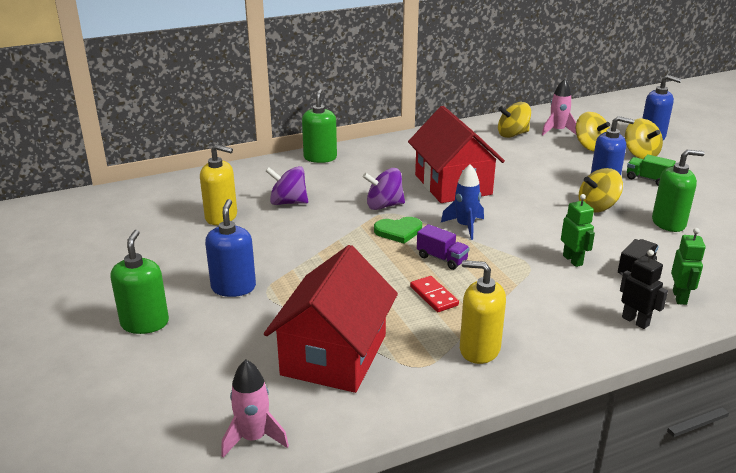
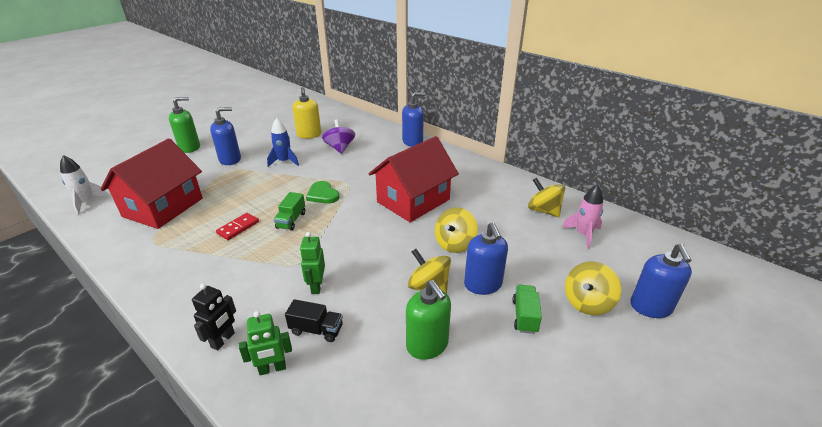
camera: 65 degrees right, 5 degrees up
(254, 438) = (87, 203): pink rocket -> white rocket
(320, 158) = (412, 142): green soap dispenser -> blue soap dispenser
(334, 355) = (163, 207): red house -> red house turned 60 degrees counterclockwise
(384, 205) = (357, 180): purple spinning top -> none
(442, 259) = (291, 220): purple truck -> green truck
(465, 226) = (346, 220): blue rocket -> blue rocket (284, 161)
(479, 349) = (173, 261): yellow soap dispenser -> none
(573, 260) = (316, 286): green robot -> green robot turned 135 degrees clockwise
(590, 147) = (567, 262): yellow spinning top -> yellow spinning top (454, 243)

